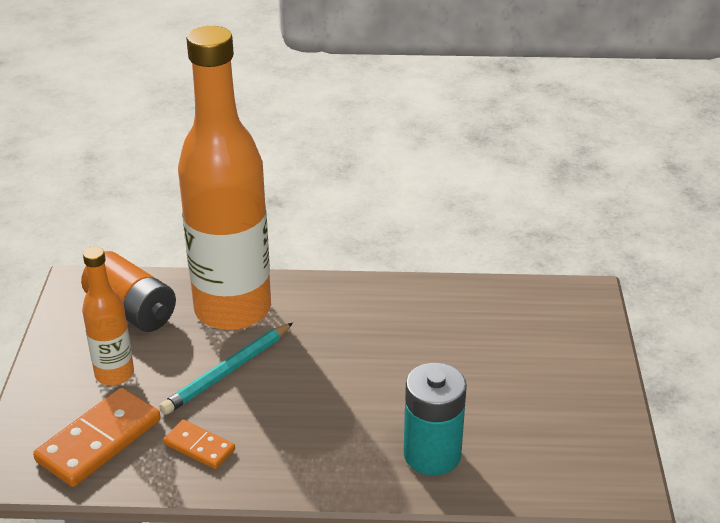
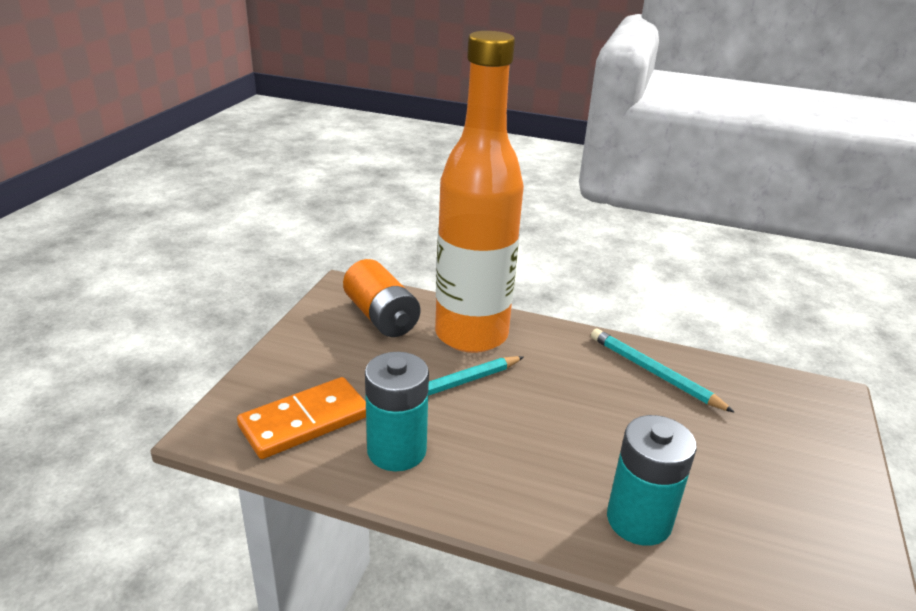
camera: 15 degrees right, 5 degrees down
(114, 374) = (344, 366): orange bottle -> none
(199, 446) = (396, 450): orange domino -> turquoise battery
(421, 309) = (654, 372): none -> turquoise pencil

